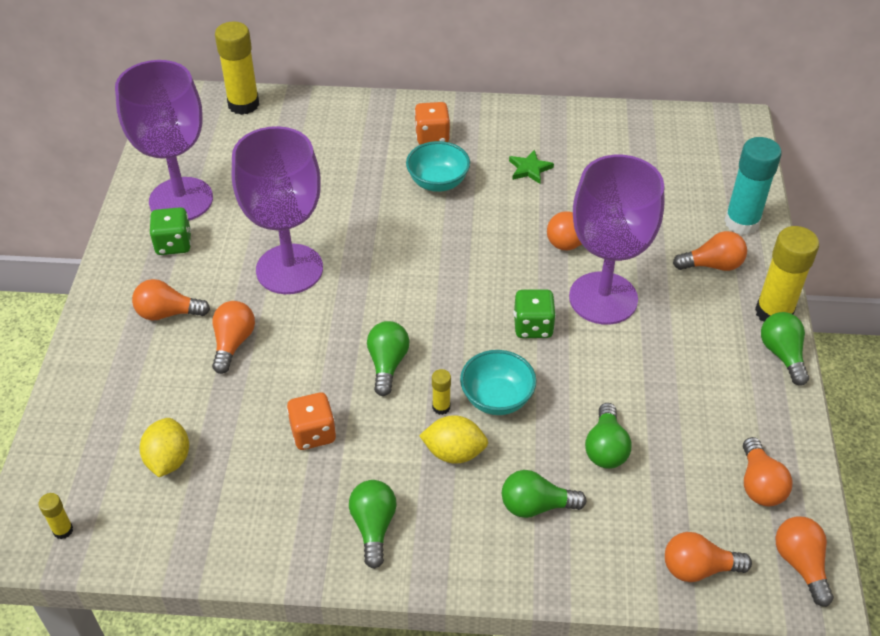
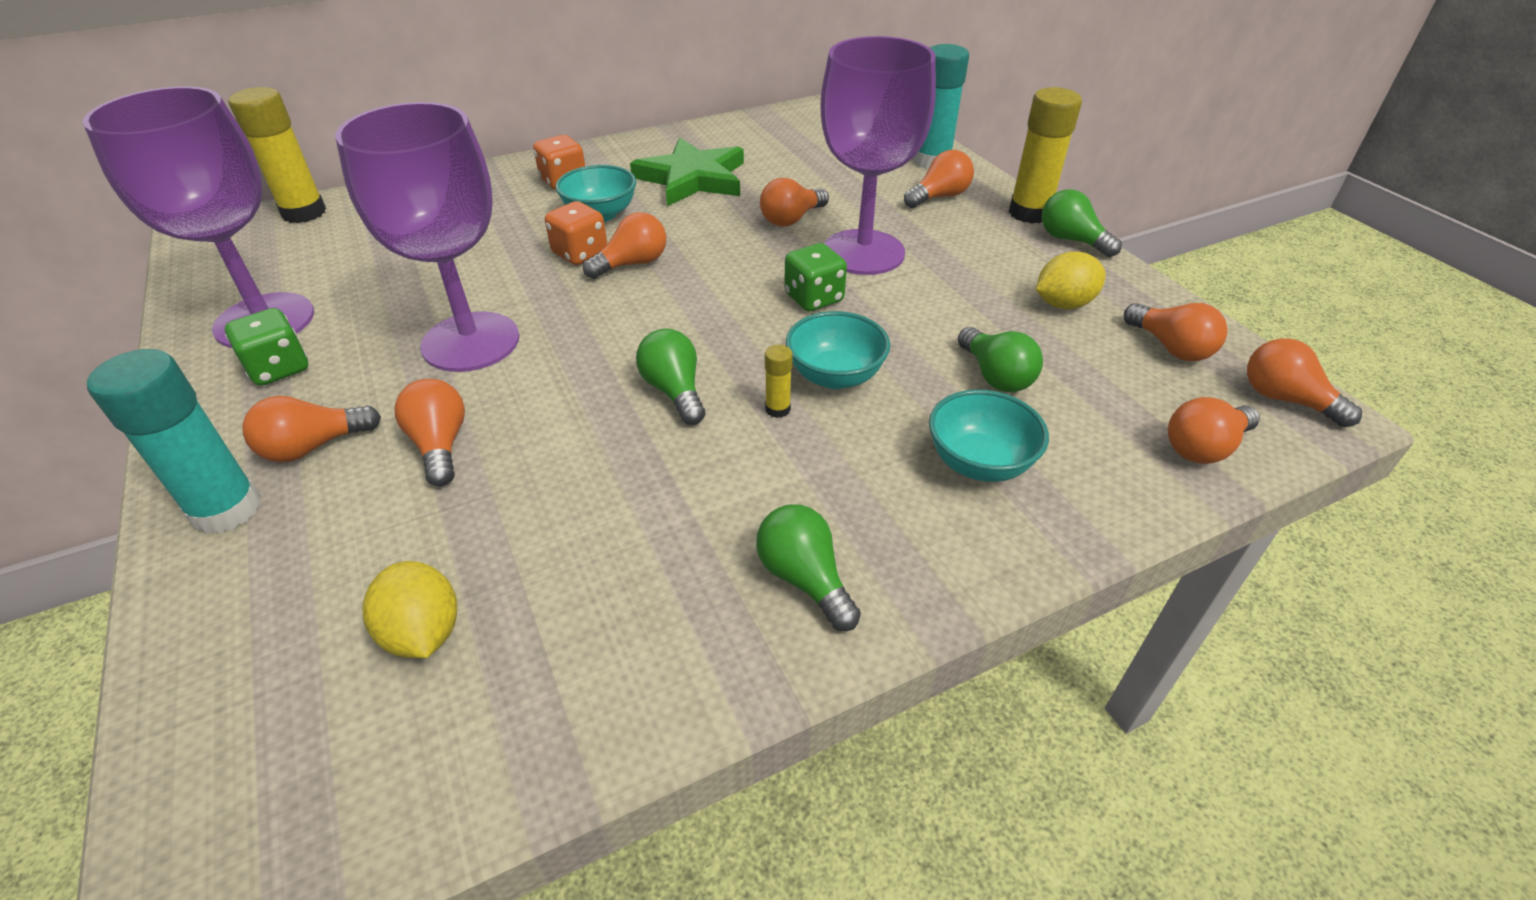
camera: 30 degrees left, 5 degrees down
(63, 530) = (272, 840): yellow glue stick -> none
(109, 337) = (226, 509): none -> turquoise glue stick
(313, 433) = (632, 503): orange dice -> orange dice (580, 253)
(429, 241) = (632, 264): none -> orange light bulb
(454, 452) = (834, 449): yellow lemon -> yellow lemon (1063, 304)
(529, 169) = (692, 178): green star -> green star, size x2.20
(536, 505) = (979, 463): green light bulb -> turquoise bowl

